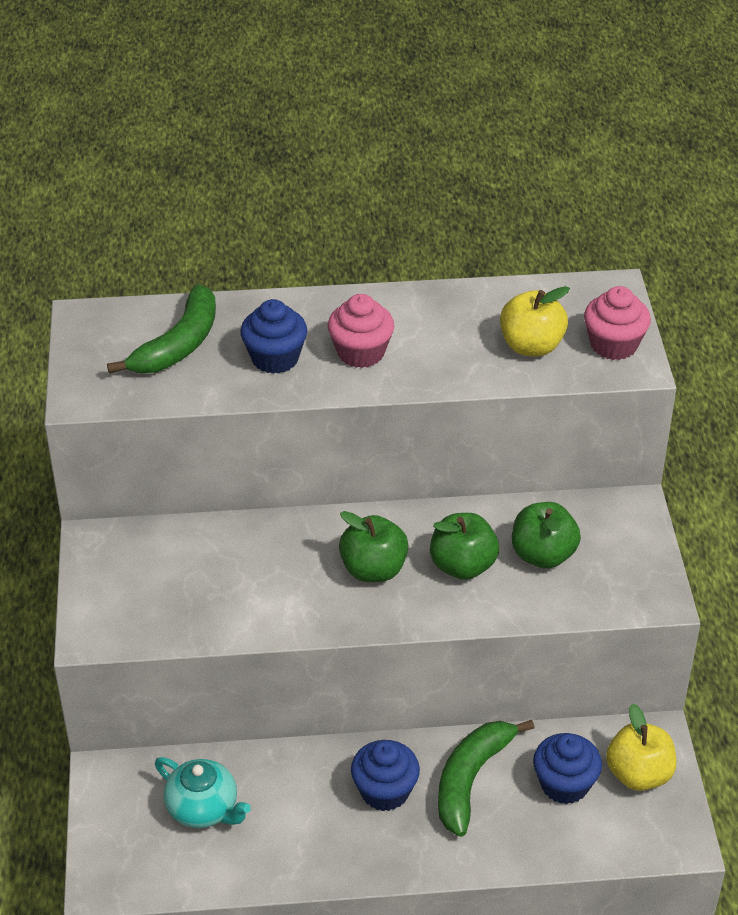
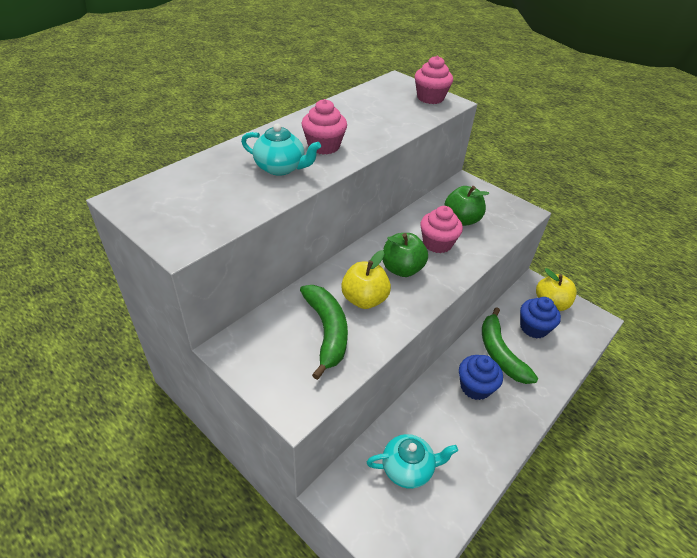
camera: 45 degrees left, 0 degrees up
(179, 344) = (211, 186): green banana -> green banana (327, 331)
(275, 358) = (281, 168): blue cupcake -> turquoise teapot
(463, 566) = (437, 243): green apple -> pink cupcake
(531, 346) = (398, 111): yellow apple -> yellow apple (364, 299)

